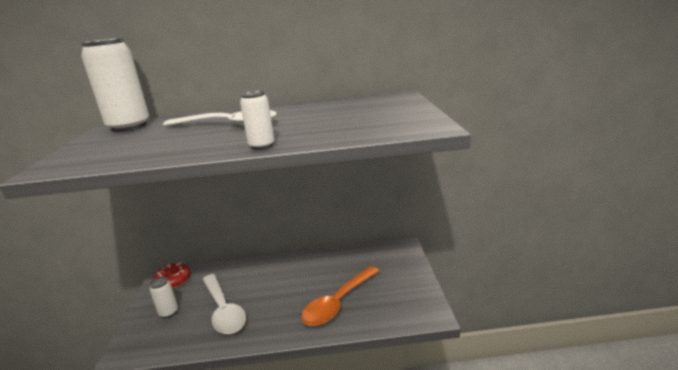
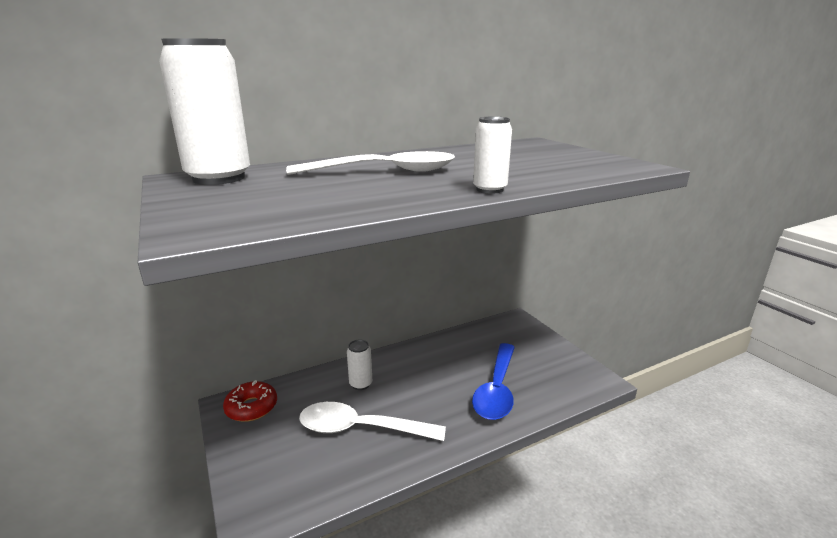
camera: 25 degrees left, 0 degrees up
(168, 312) = (281, 449): white can -> white can (361, 384)
(223, 310) = (361, 429): white spoon -> white spoon turned 150 degrees clockwise
(338, 303) = (497, 389): orange spoon -> blue spoon

